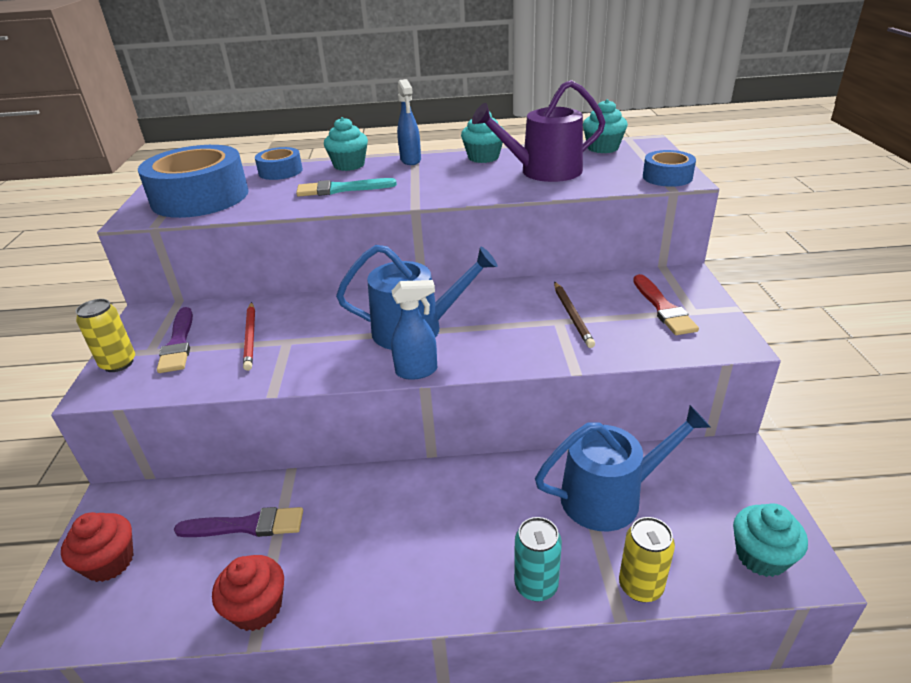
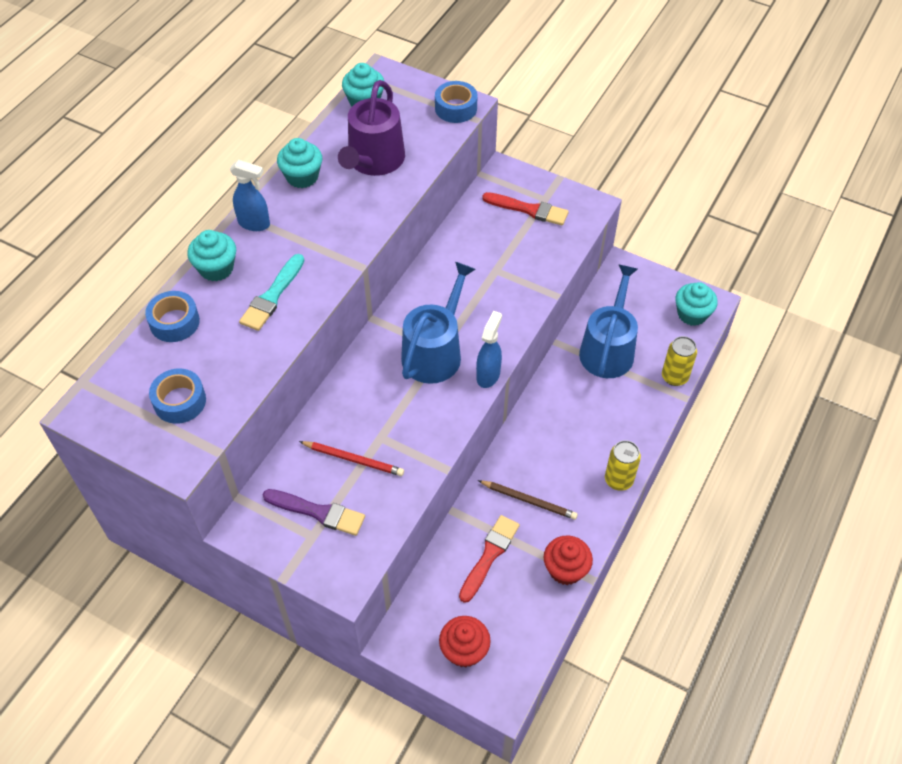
camera: 60 degrees left, 20 degrees up
(118, 363) = (314, 562): yellow can -> yellow can (618, 480)
(200, 197) = (180, 401): blue tape -> blue tape, size x0.50
(246, 525) = (489, 555): purple brush -> red brush
(536, 585) = (643, 422): turquoise can -> none
(572, 316) = (496, 259): brown pencil -> brown pencil (529, 500)

